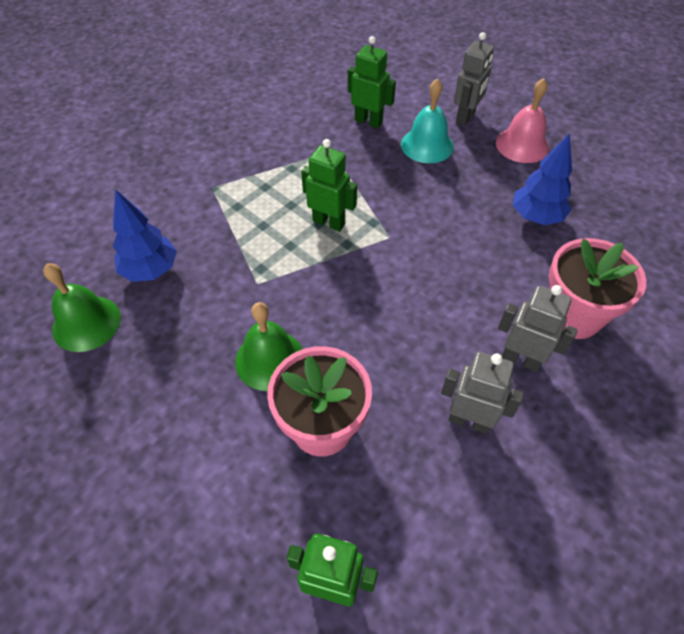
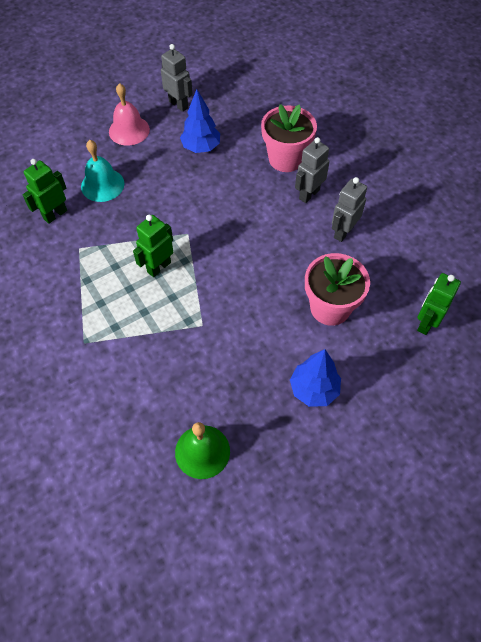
camera: 75 degrees left, 5 degrees up
(151, 270) = (163, 399): blue tree -> blue tree (314, 389)
(270, 359) = (272, 328): green bell -> none
(465, 118) = (83, 152): grey robot -> grey robot (178, 104)

